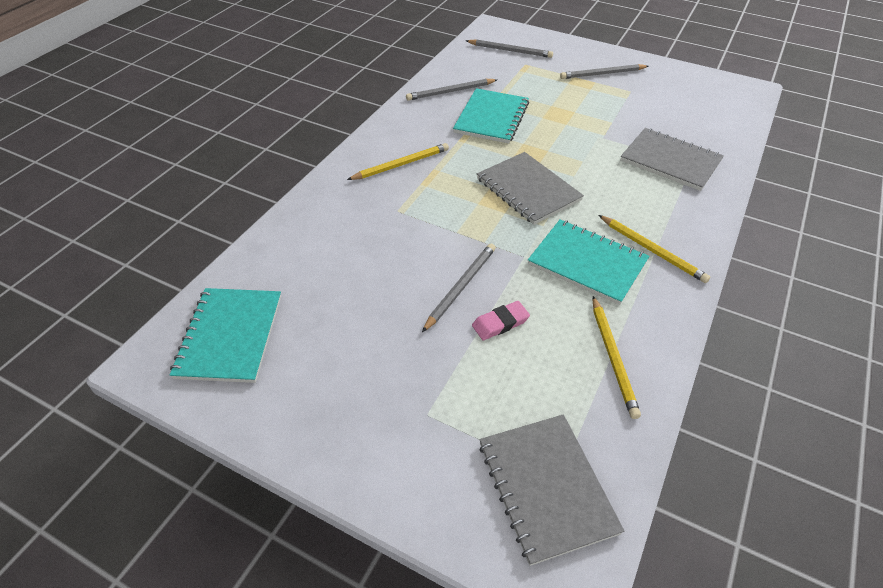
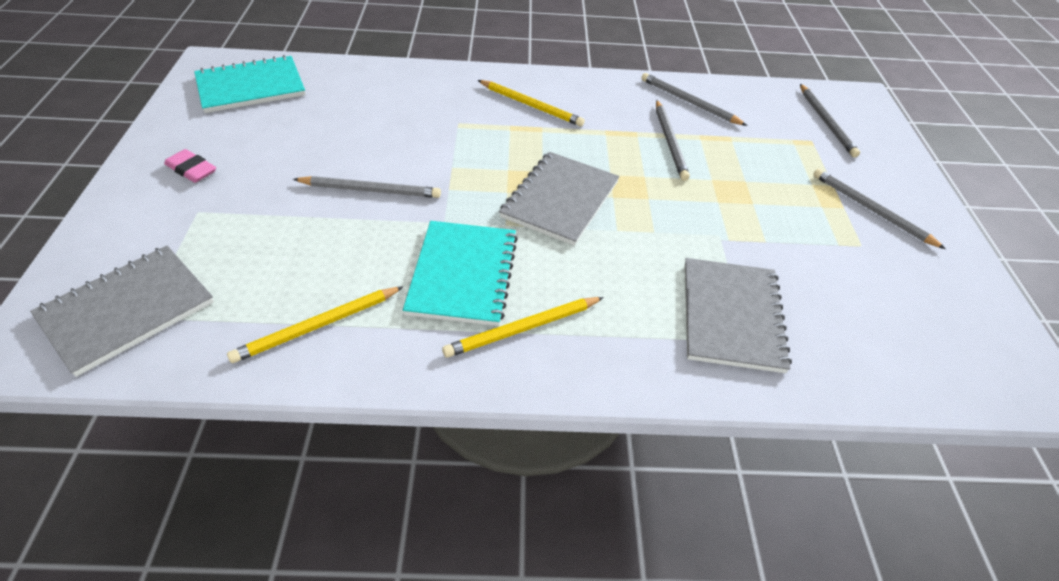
camera: 60 degrees right, 0 degrees up
(491, 118) = (670, 142): turquoise notebook -> grey pencil
(500, 323) = (332, 229): pink eraser -> pink eraser (191, 169)
(652, 250) = (523, 329): yellow pencil -> yellow pencil turned 45 degrees clockwise

